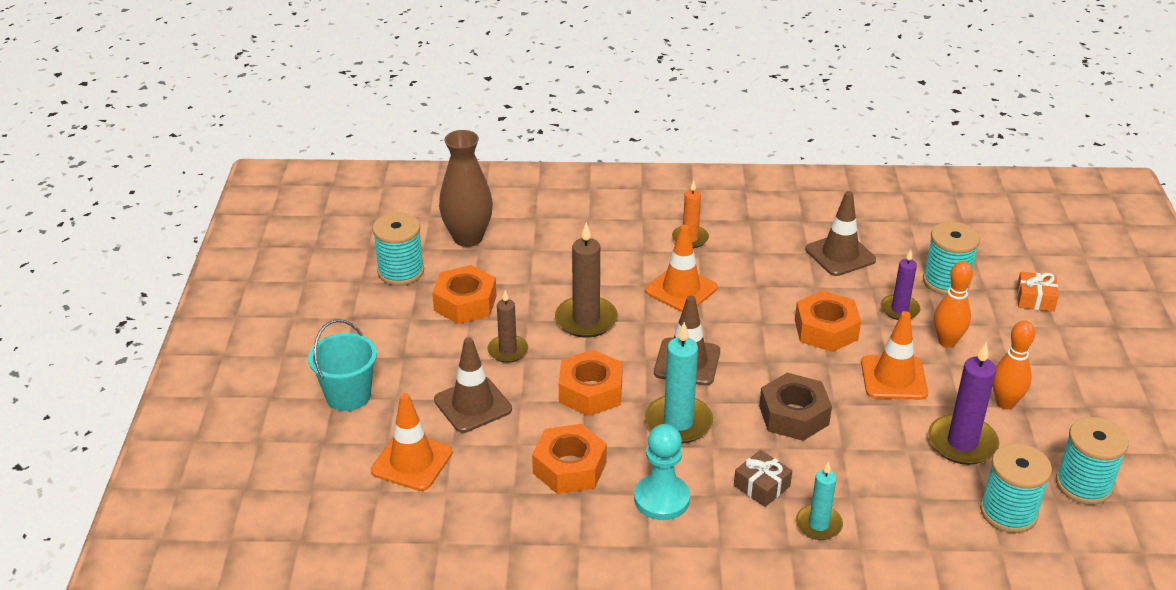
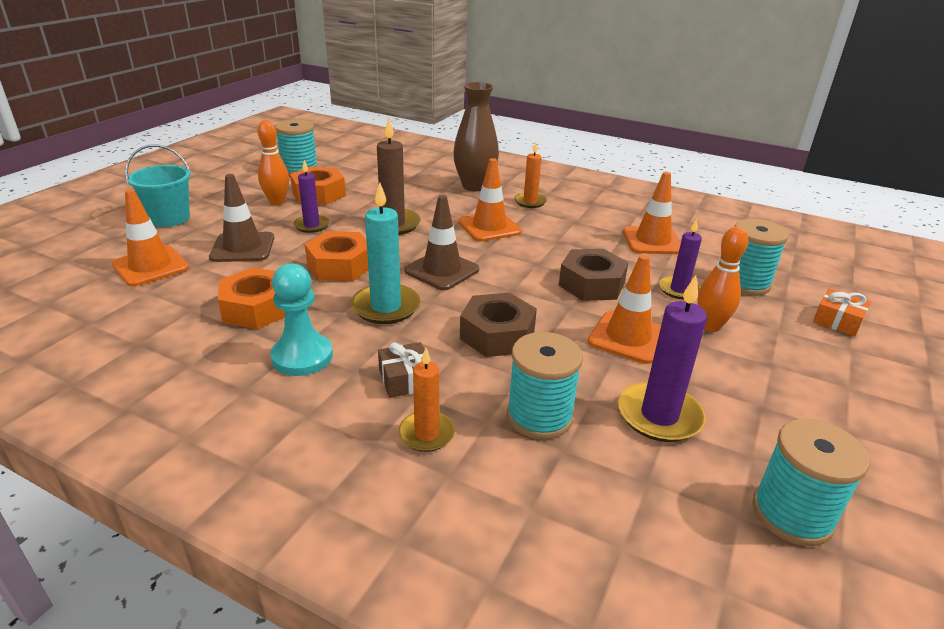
camera: 25 degrees right, 5 degrees down
(468, 238) = (367, 165): brown vase -> brown vase (474, 186)
(508, 351) = (311, 225): brown candle -> purple candle
(818, 524) = (426, 434): turquoise candle -> orange candle
(826, 330) = (591, 284): orange nut -> brown nut
(840, 255) = (652, 241): brown traffic cone -> orange traffic cone
(1005, 403) = (740, 396): orange bowling pin -> orange bowling pin (277, 202)
(1008, 512) = (664, 507): turquoise spool -> turquoise spool (539, 416)

